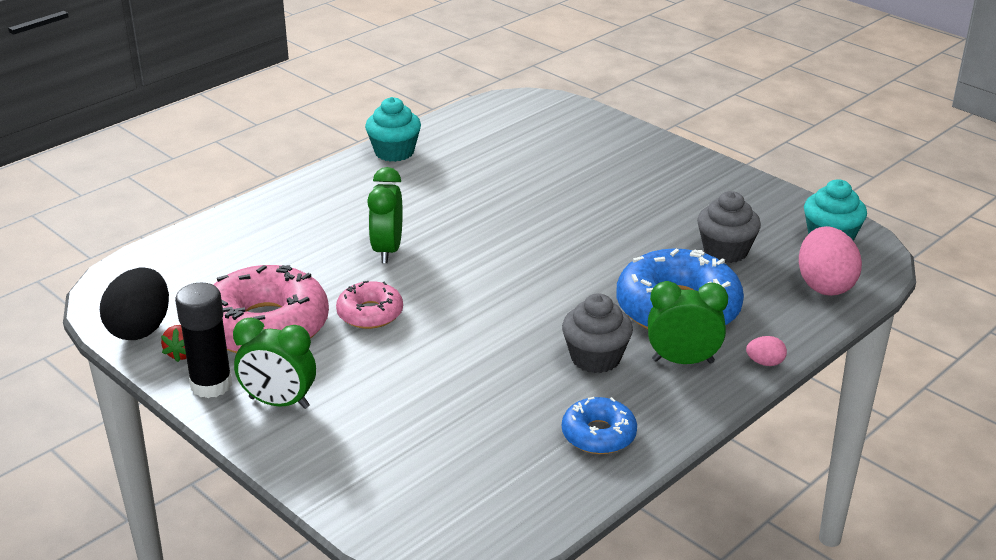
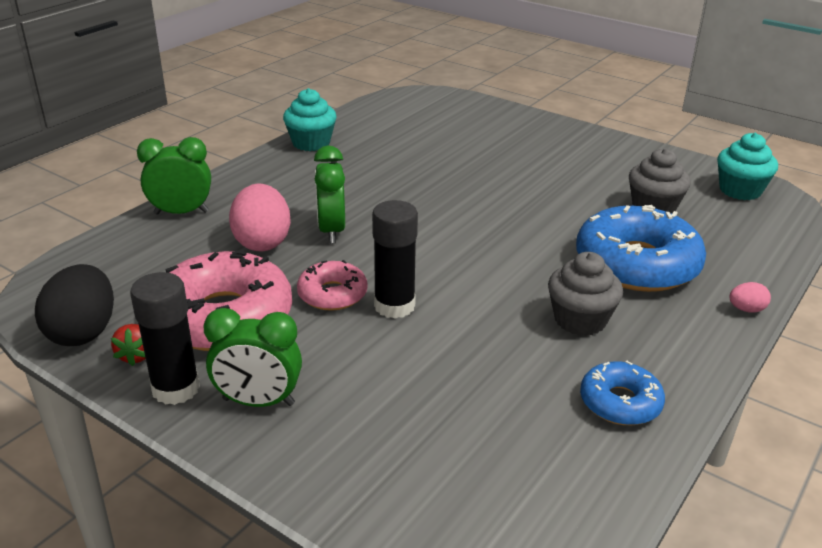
camera: 10 degrees left, 0 degrees up
(424, 329) = (394, 306): none -> black glue stick
(683, 361) = (667, 315): green clock -> green clock (181, 213)
(825, 285) = (759, 231): pink egg -> pink egg (262, 242)

